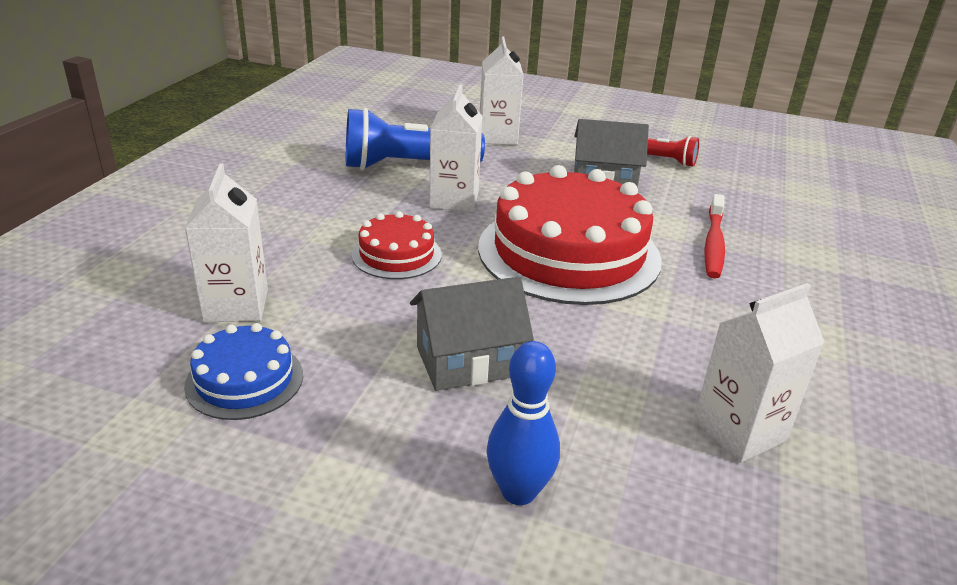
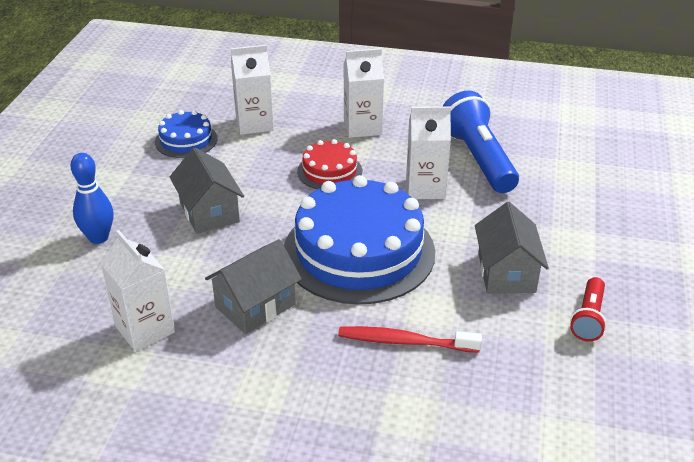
camera: 85 degrees right, 5 degrees up
(498, 137) = (575, 202): white carton -> white carton (362, 127)
(568, 252) = (359, 251): red cake -> blue cake
(674, 331) = (255, 306): none -> grey house

